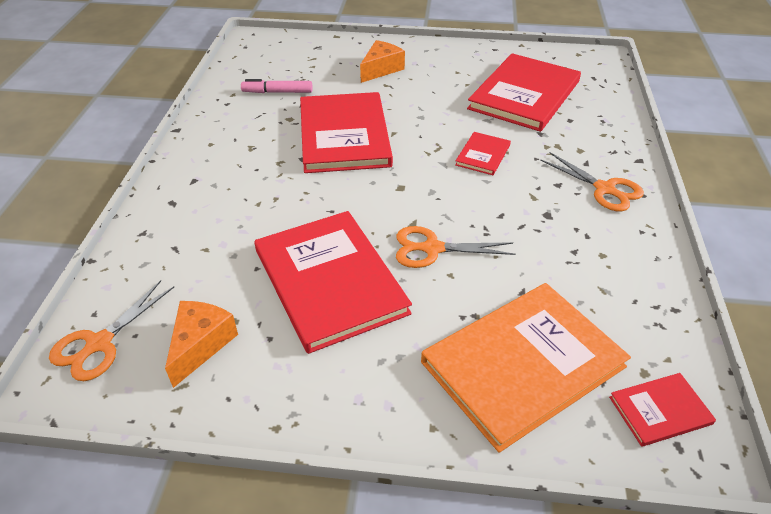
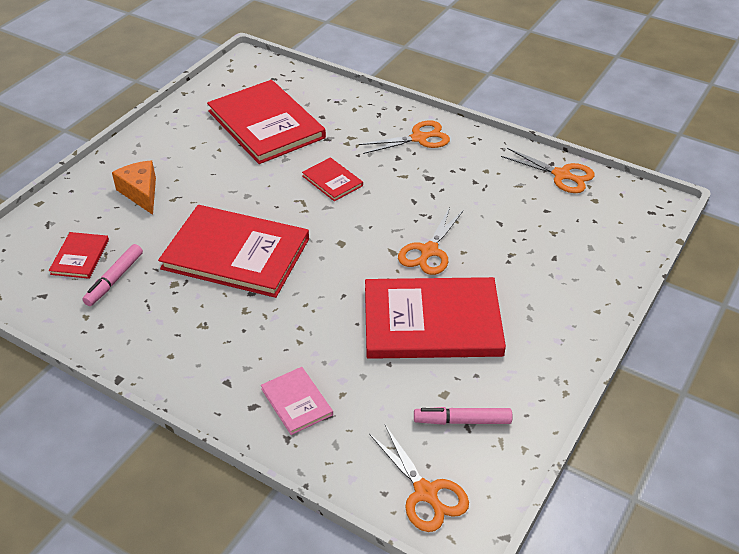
camera: 65 degrees left, 0 degrees up
(186, 225) = (297, 402): none -> pink book
(201, 345) = (462, 421): orange cheese -> pink marker
(522, 364) = (564, 249): orange book -> none
(660, 411) = (625, 207): red book -> red book (80, 257)
(661, 325) = (561, 175): none -> orange scissors

